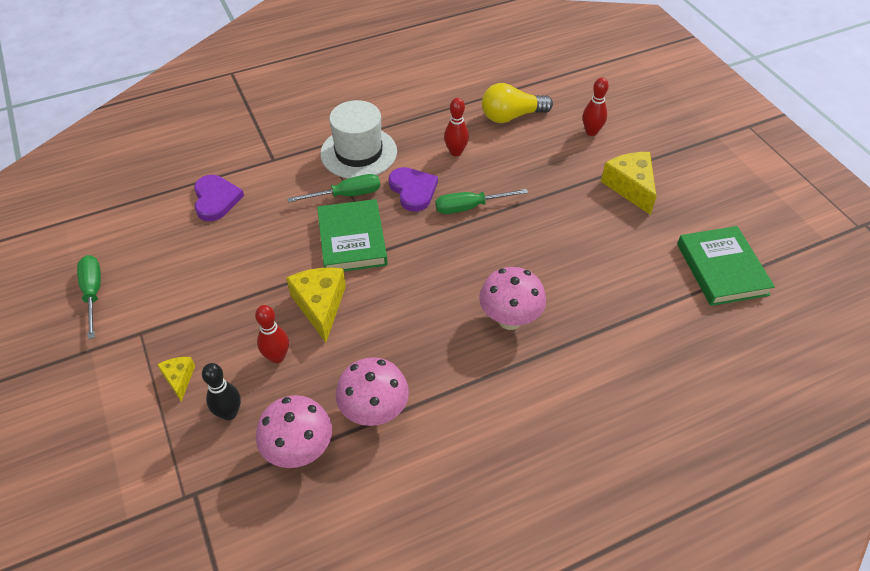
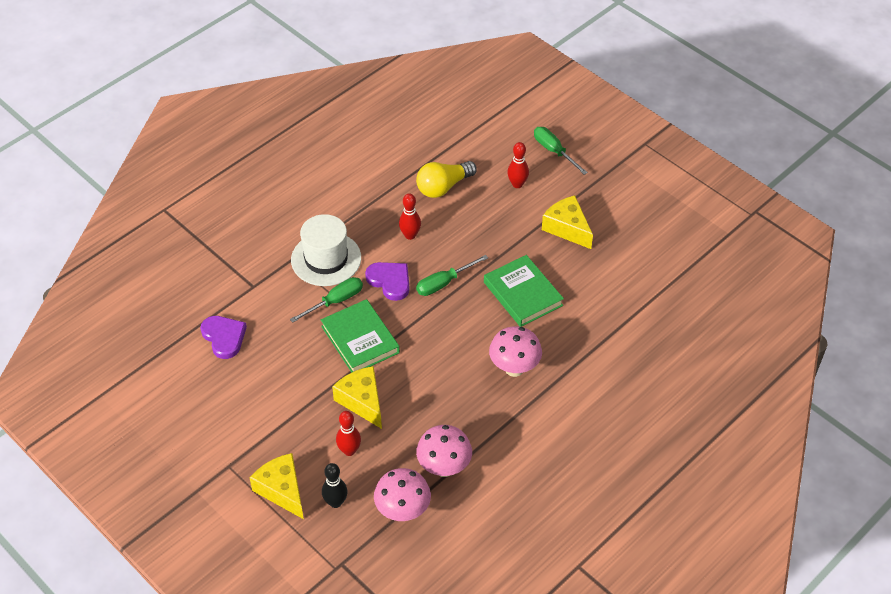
camera: 20 degrees left, 0 degrees up
(93, 293) = (168, 447): green screwdriver -> green screwdriver (554, 151)
(179, 379) = (282, 490): yellow cheese -> yellow cheese, size x1.83
(721, 269) = (659, 280): green book -> green book (522, 294)

